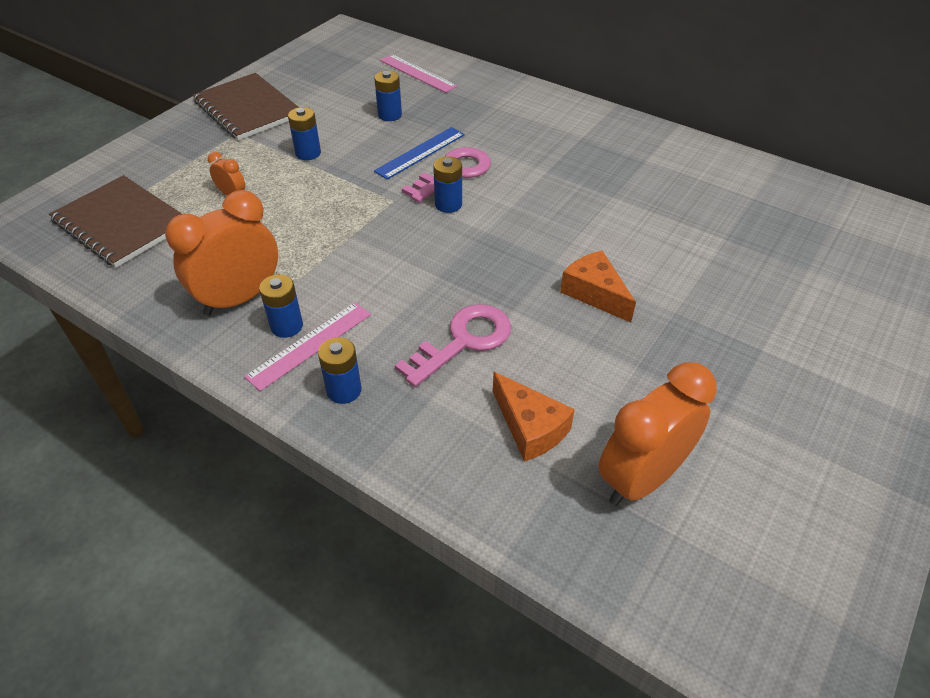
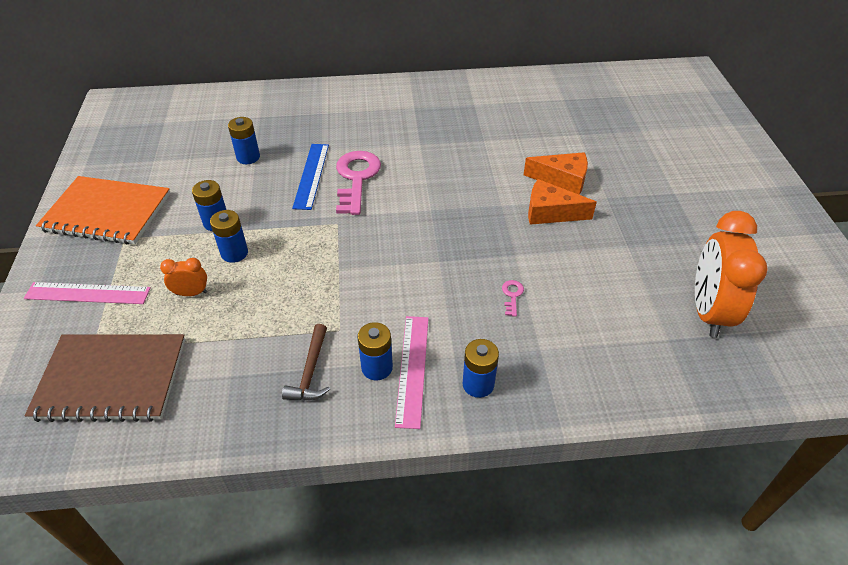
camera: 40 degrees left, 0 degrees up
(239, 298) = (310, 372): orange clock -> brown hammer
(247, 109) = (107, 212): brown notebook -> orange notebook
(417, 73) = (229, 112): pink ruler -> pink ruler (87, 293)
(448, 204) = (382, 204): blue battery -> blue battery (234, 253)
(464, 341) = (512, 295): pink key -> pink key, size x0.41
(530, 427) = (618, 324): orange cheese -> orange cheese (562, 180)

